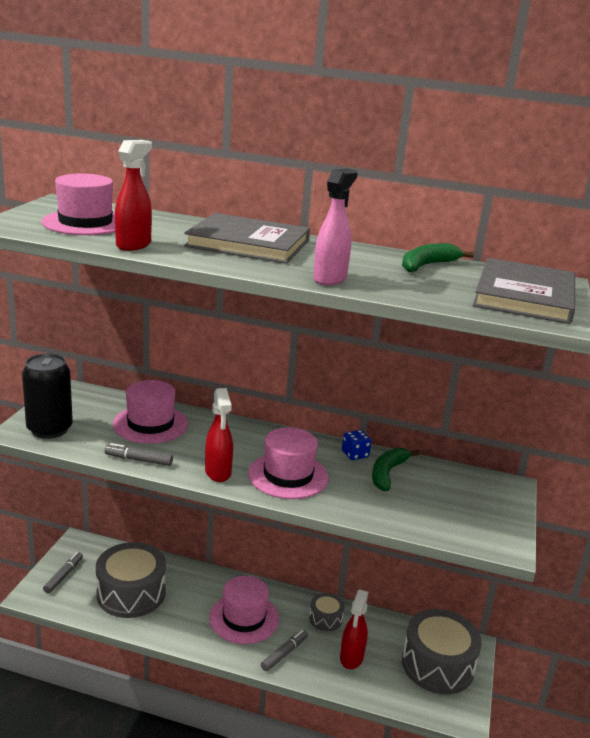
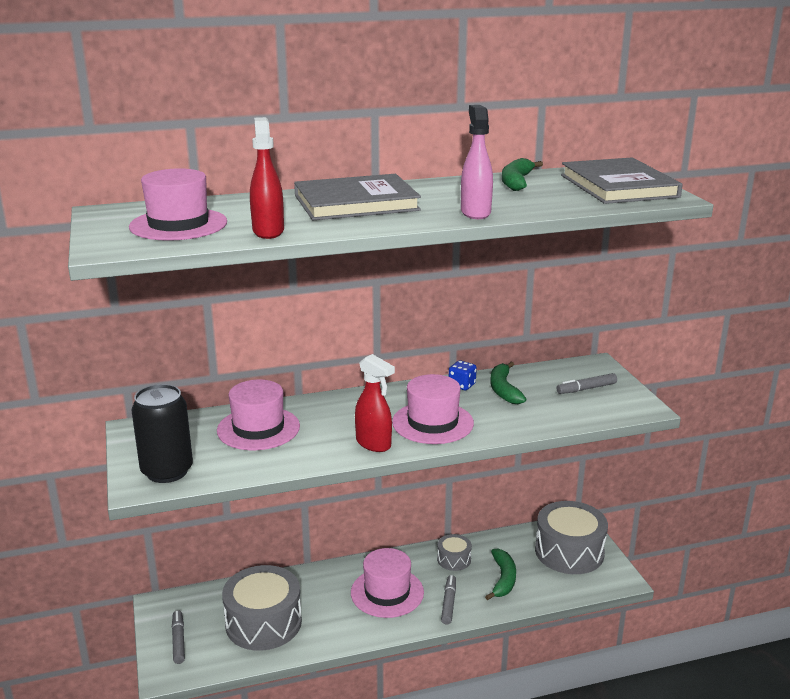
camera: 30 degrees left, 0 degrees up
(138, 460) = (291, 463): grey marker -> grey marker (586, 389)
(351, 658) = (503, 579): red spray bottle -> green banana

